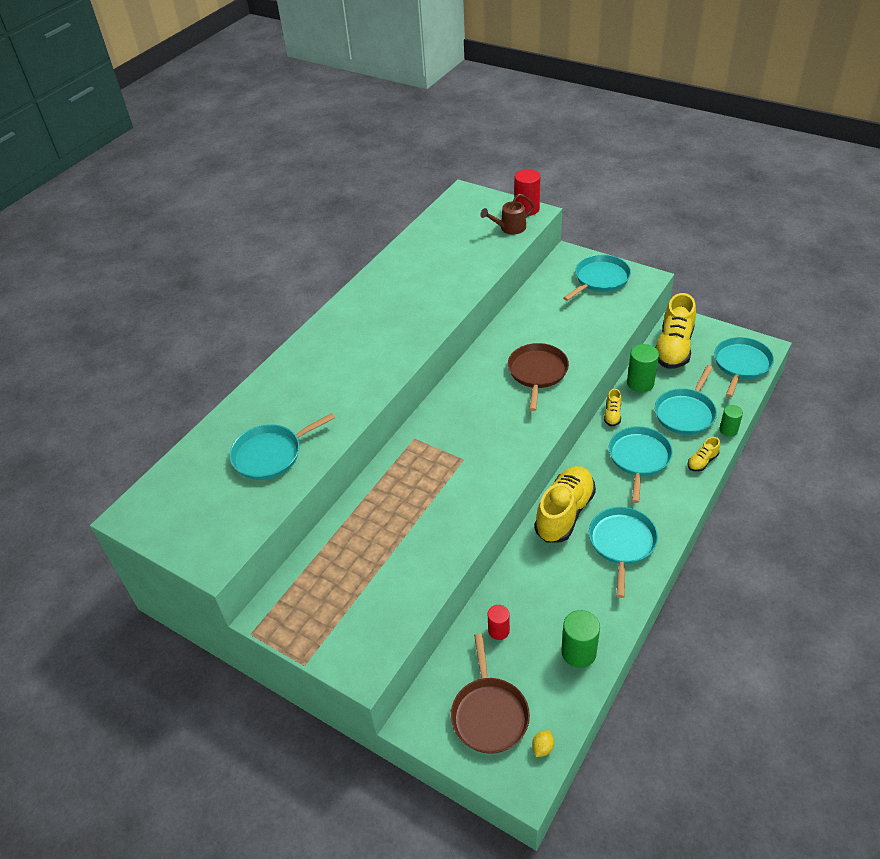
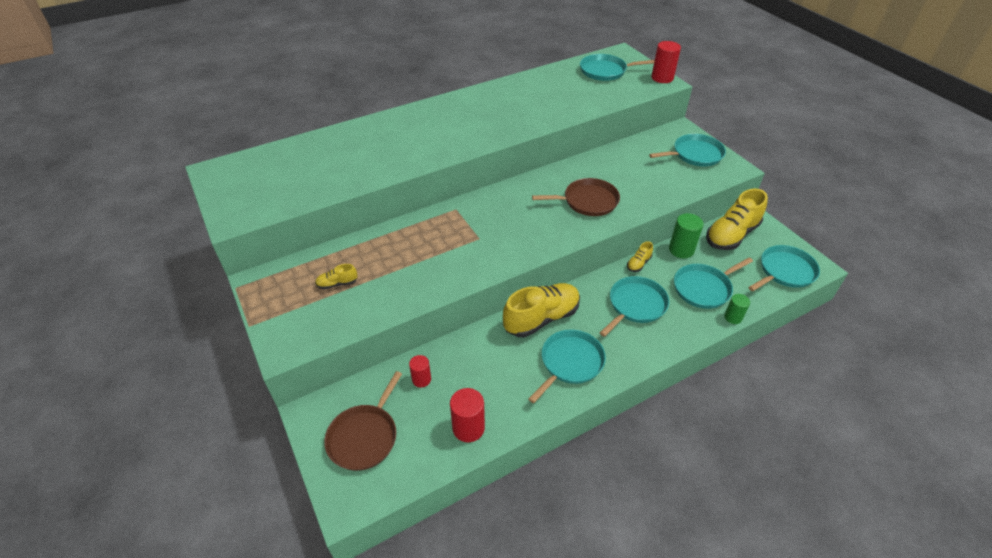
camera: 25 degrees right, 0 degrees up
(271, 454) = (331, 170): turquoise pan -> turquoise pan (605, 71)
(509, 228) = (637, 86): brown watering can -> none
(537, 372) = (587, 201): brown pan -> brown pan turned 45 degrees clockwise
(542, 747) = (382, 485): yellow lemon -> none
(578, 652) = (468, 428): green cylinder -> red cylinder
(702, 461) = (689, 332): yellow shoe -> yellow shoe (337, 284)

